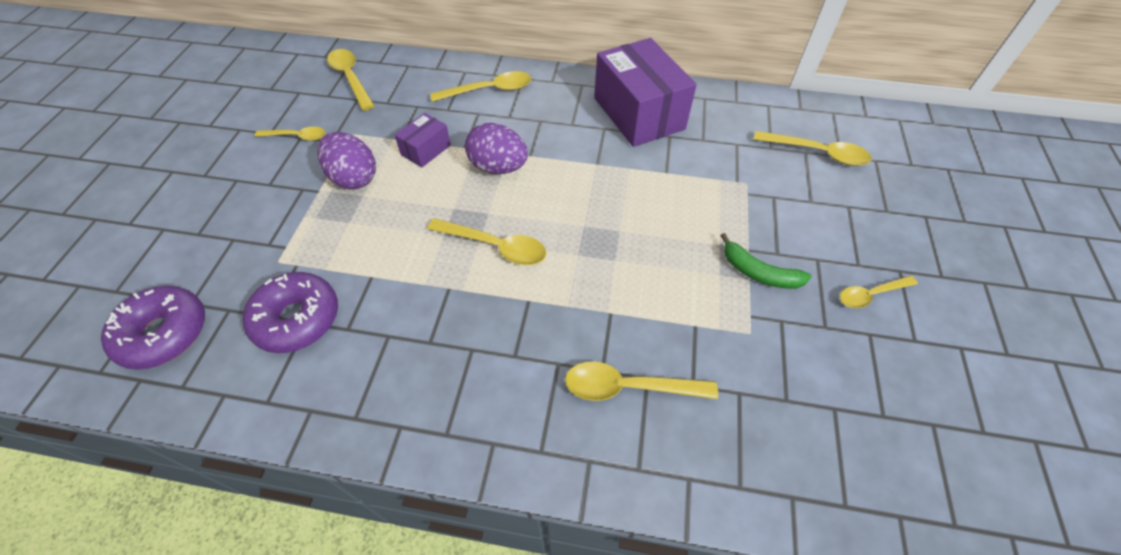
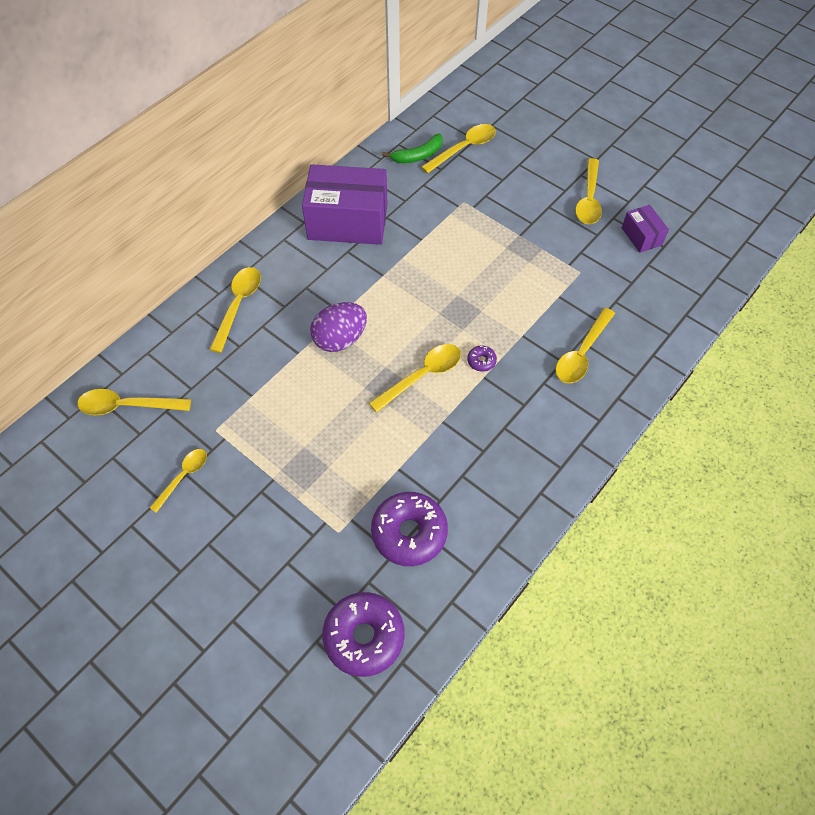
camera: 60 degrees left, 5 degrees up
(354, 178) = (276, 447): purple egg -> none
(426, 150) = (280, 381): purple box -> purple box (641, 236)
(548, 289) = (481, 361): none -> purple donut
(759, 273) = (540, 241): green banana -> green banana (418, 155)
(870, 295) = (588, 199): yellow spoon -> yellow spoon, size x1.52

